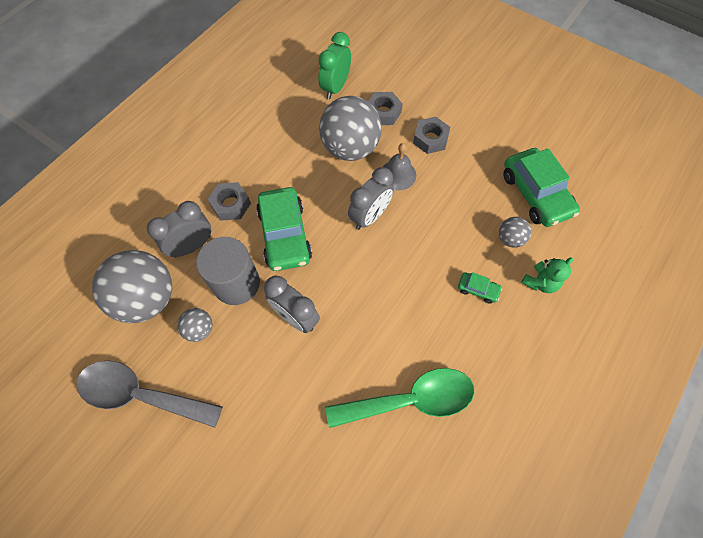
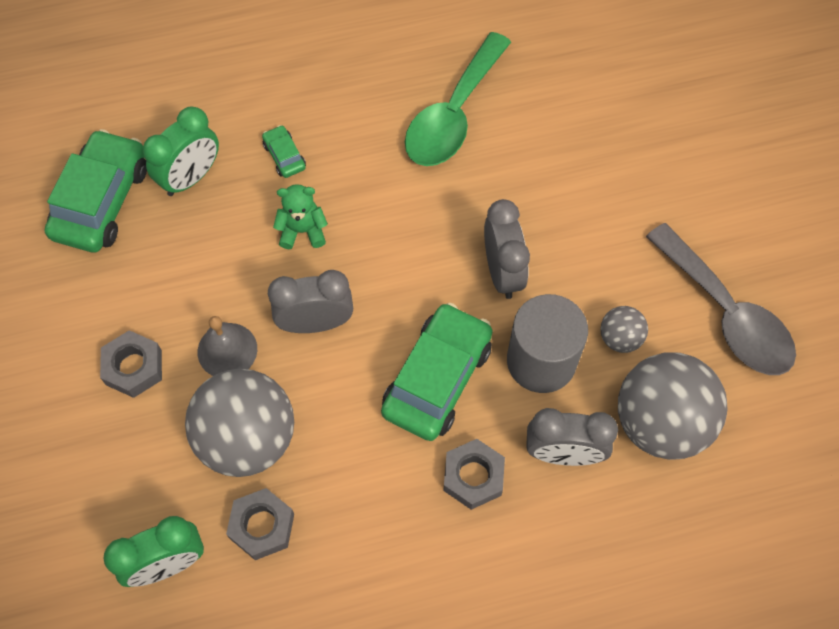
camera: 140 degrees left, 0 degrees up
(383, 112) = (148, 460): grey nut -> grey nut (262, 526)
(411, 399) = (453, 115): green spoon -> green spoon turned 90 degrees counterclockwise
(510, 239) = (191, 177): grey ball -> green clock
(540, 282) = (215, 116): green teddy bear -> green teddy bear (302, 230)

